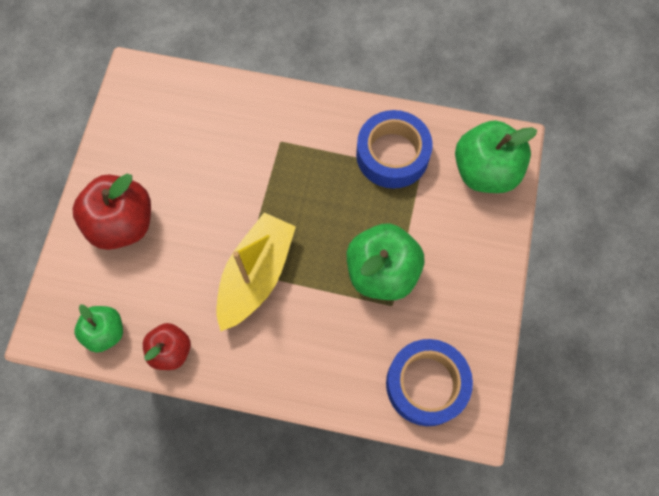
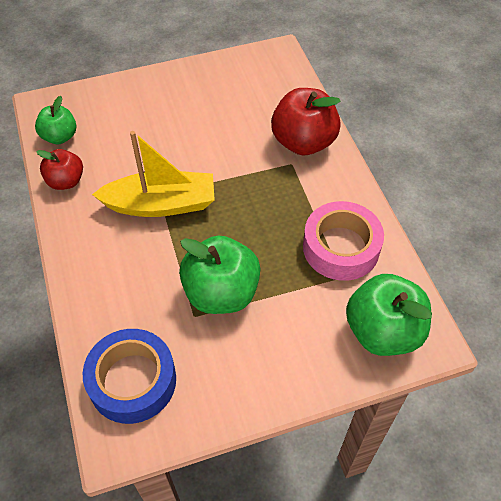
camera: 60 degrees right, 15 degrees down
(122, 223) = (152, 104): red apple -> red apple (303, 142)
(392, 154) = (341, 247): blue tape -> pink tape

